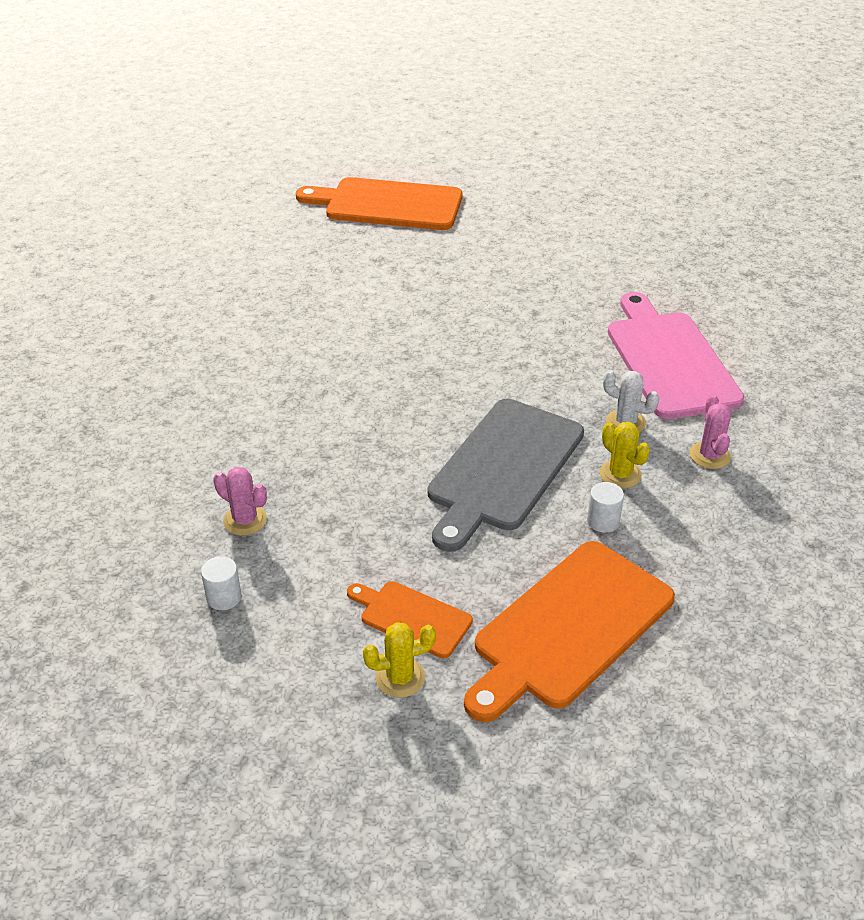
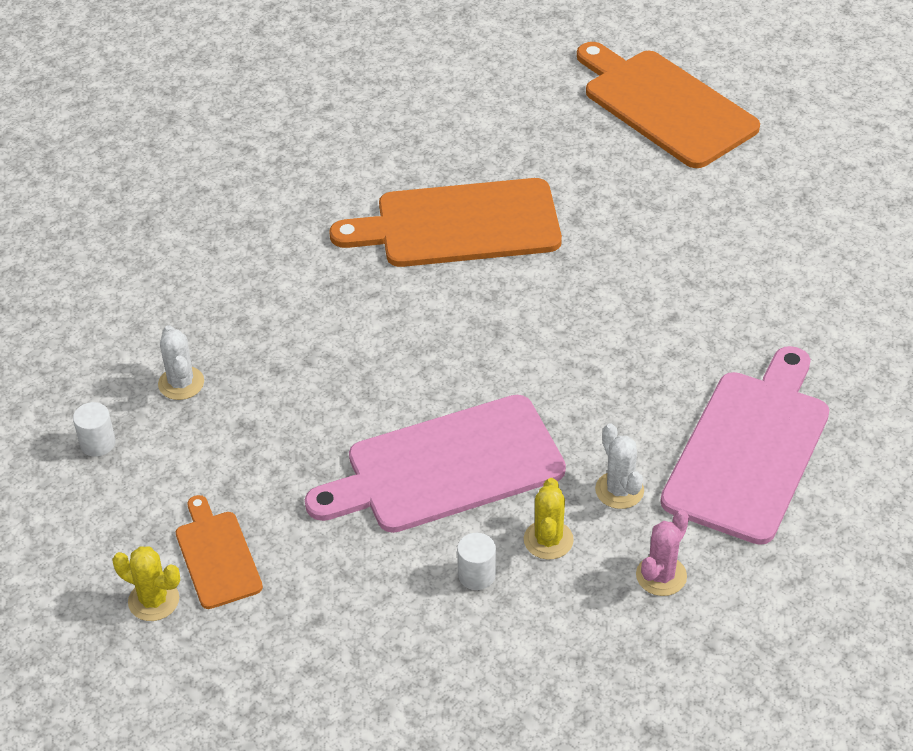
camera: 40 degrees right, 5 degrees up
(245, 520) = (181, 383): pink cactus -> white cactus
(503, 469) = (445, 467): grey cutting board -> pink cutting board
(568, 628) = (330, 651): orange cutting board -> orange cutting board (459, 225)

